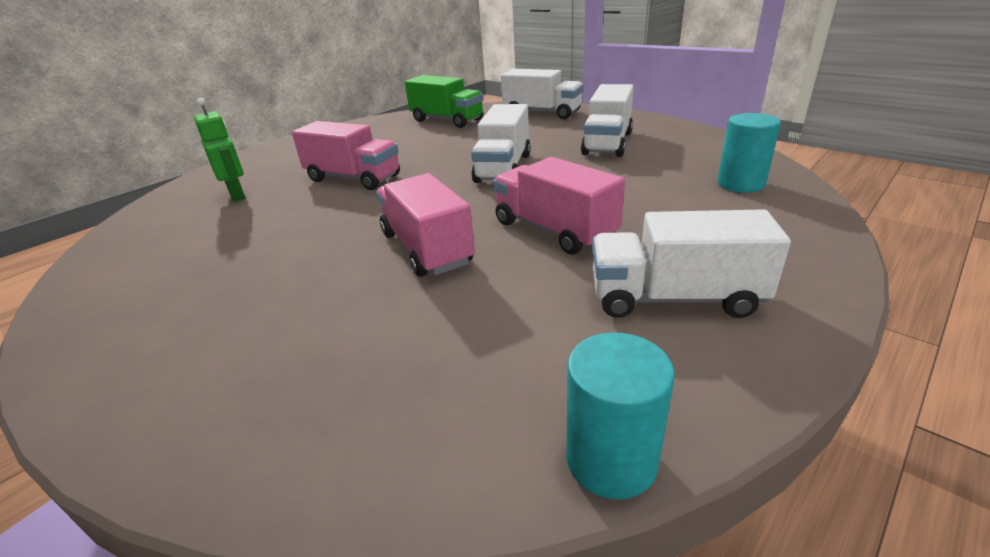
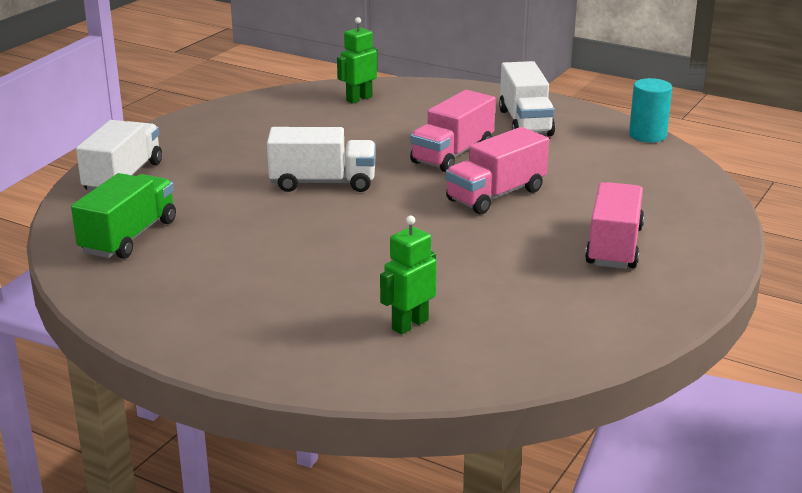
camera: 105 degrees left, 5 degrees down
(353, 178) = (352, 259): pink truck -> pink truck (614, 246)
(607, 143) = (255, 141): white truck -> none
(740, 184) = (359, 99): turquoise cylinder -> green robot

